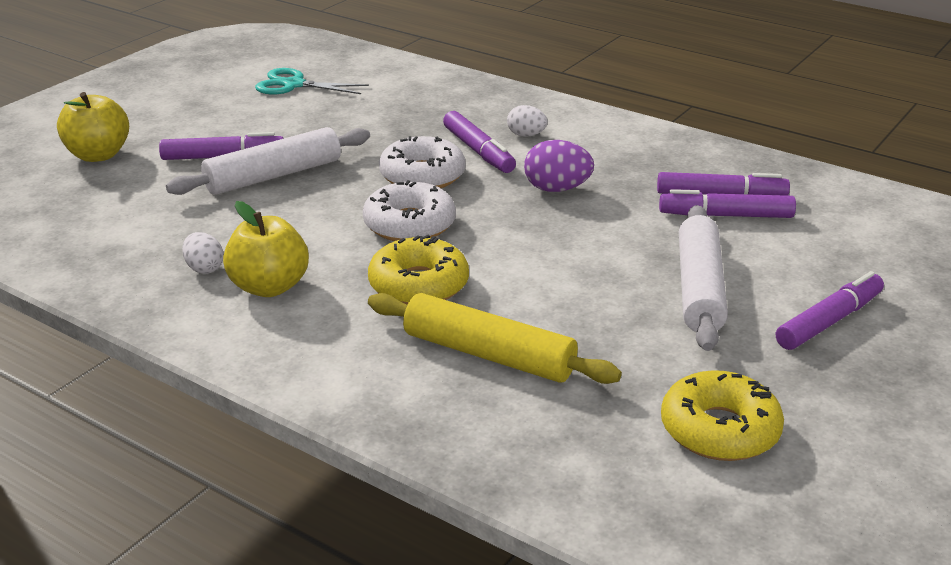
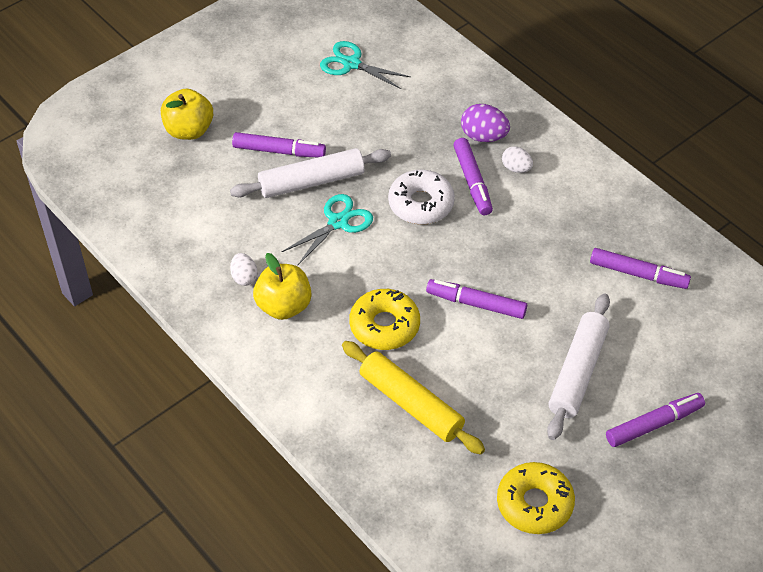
camera: 15 degrees right, 20 degrees up
(320, 204) = (338, 222): none -> turquoise scissors
(409, 224) = (396, 259): white donut -> none
(557, 189) = (516, 240): purple egg -> purple egg (483, 136)
(726, 215) = (632, 298): purple marker -> purple marker (476, 304)

